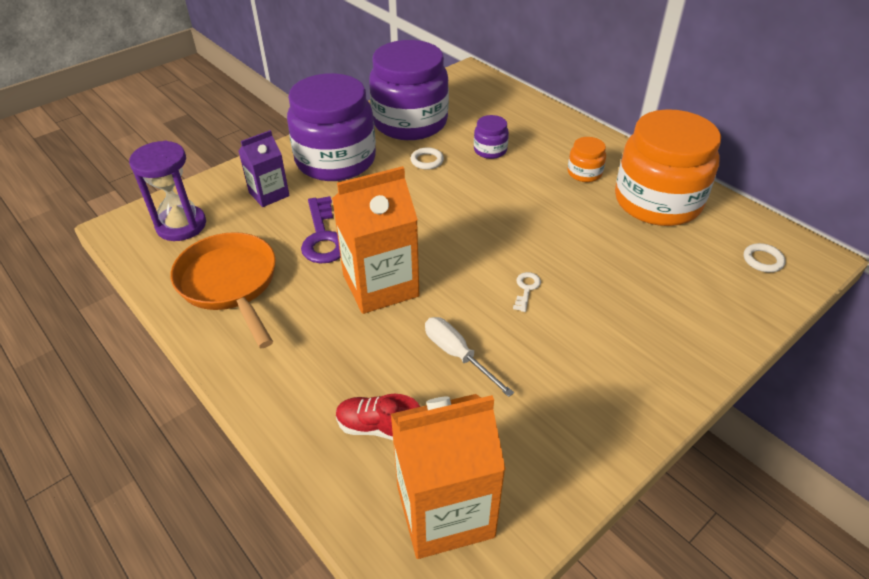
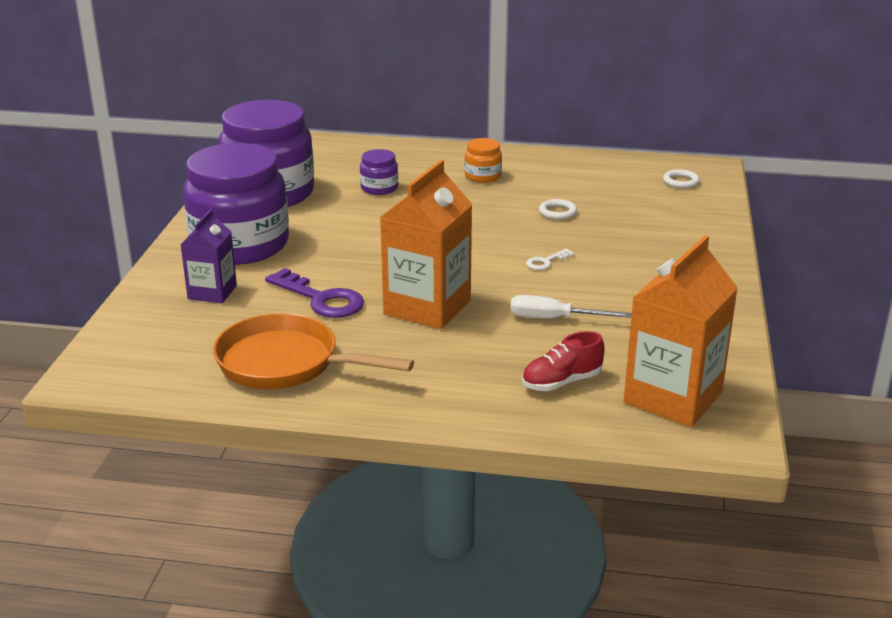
camera: 40 degrees left, 15 degrees down
(181, 225) = (156, 348): purple hourglass -> none
(427, 161) = (332, 214): white ring -> white ring (557, 212)
(526, 289) = (546, 262): white key -> white key turned 105 degrees counterclockwise
(657, 201) = (564, 174): orange jar -> none

